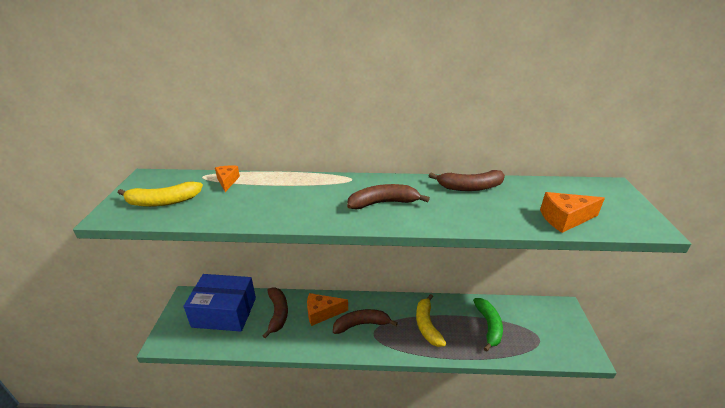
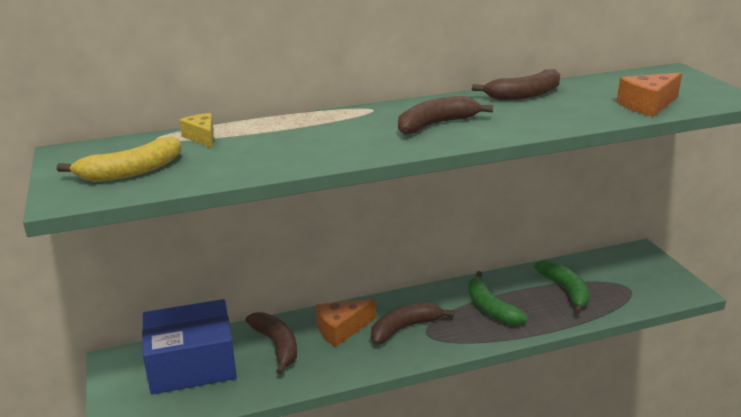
camera: 20 degrees left, 5 degrees down
(227, 181) = (202, 137): orange cheese -> yellow cheese
(427, 325) = (490, 308): yellow banana -> green banana

